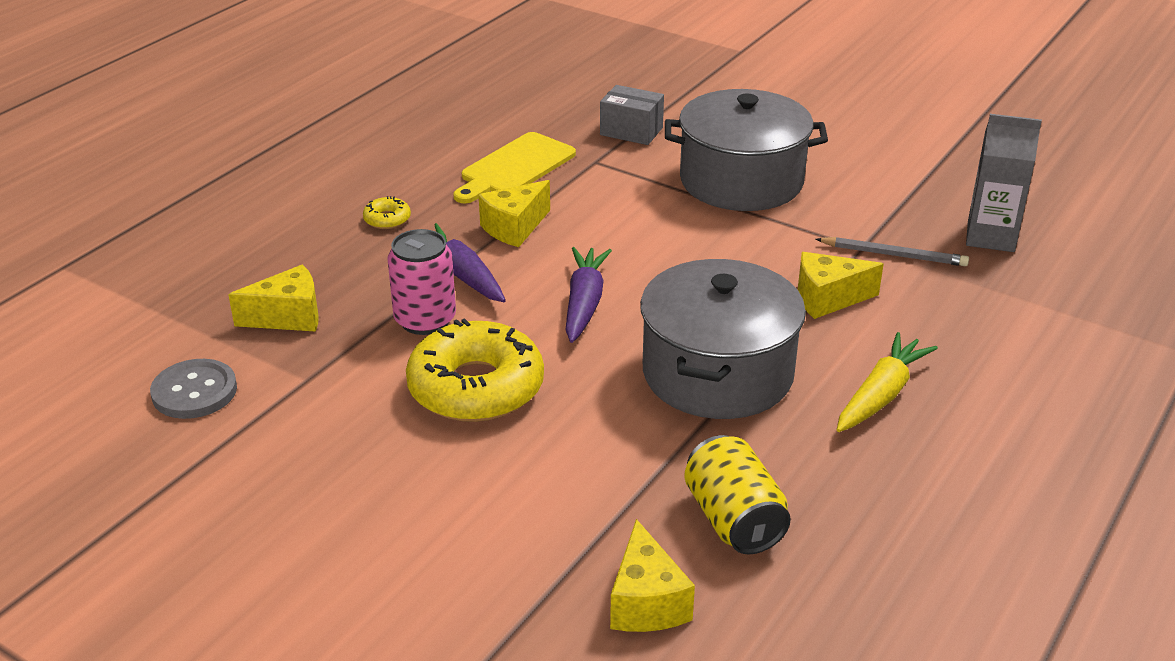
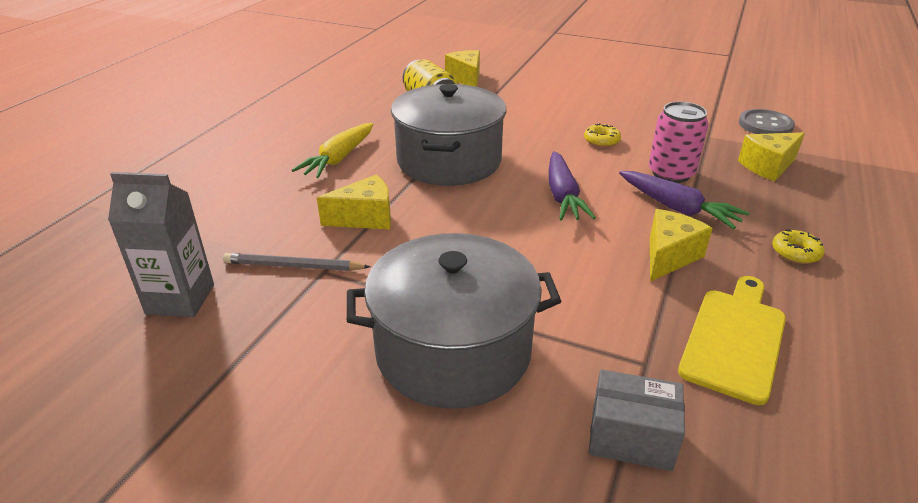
camera: 170 degrees right, 0 degrees up
(476, 387) = (601, 140): yellow donut -> yellow donut, size x0.41

